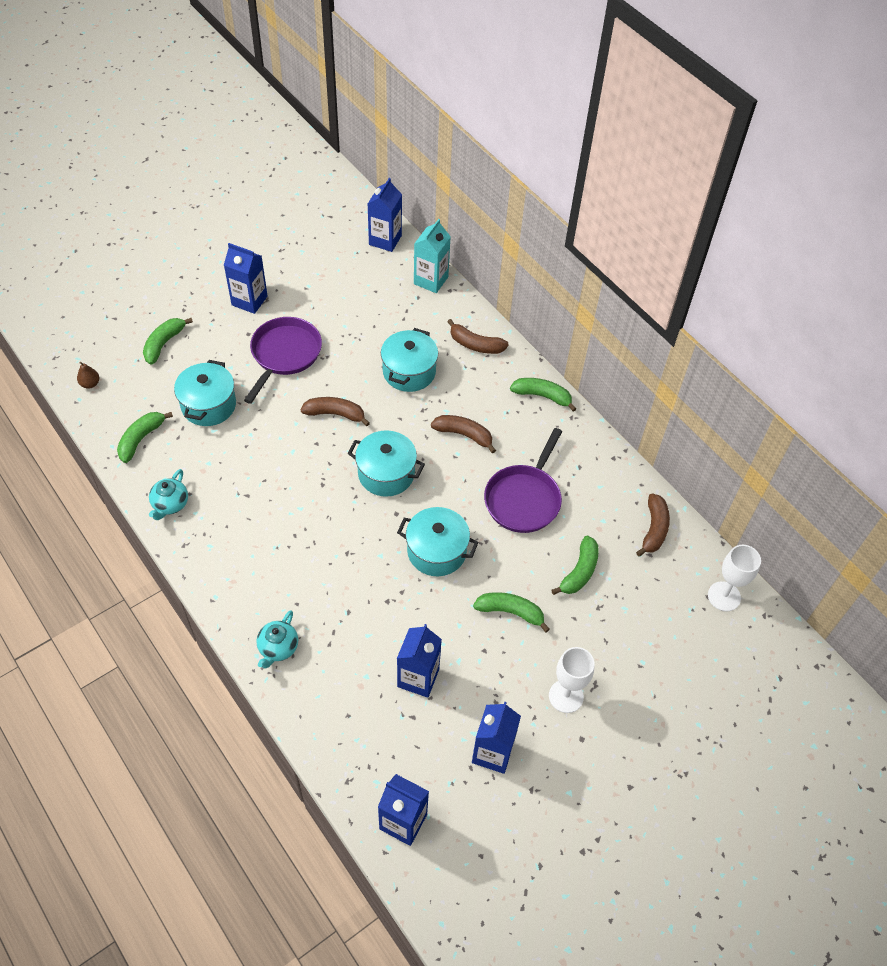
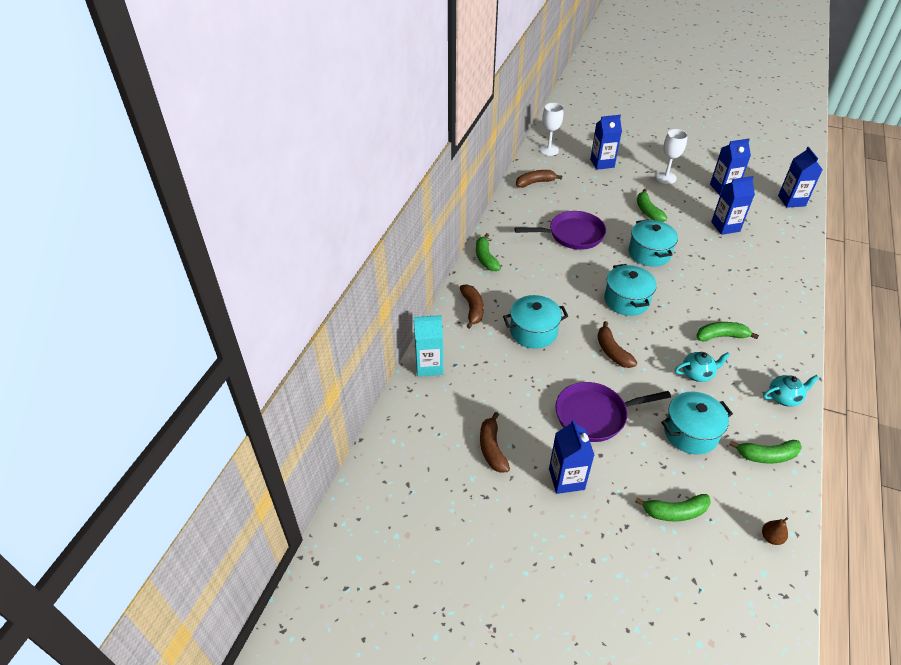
camera: 120 degrees left, 10 degrees down
(278, 648) = (787, 286): turquoise teapot -> turquoise teapot (697, 374)
(385, 240) = (406, 422): blue carton -> blue carton (602, 163)
(464, 435) = (556, 279): brown banana -> brown banana (492, 448)
(579, 572) = (593, 197): green banana -> green banana (721, 336)

